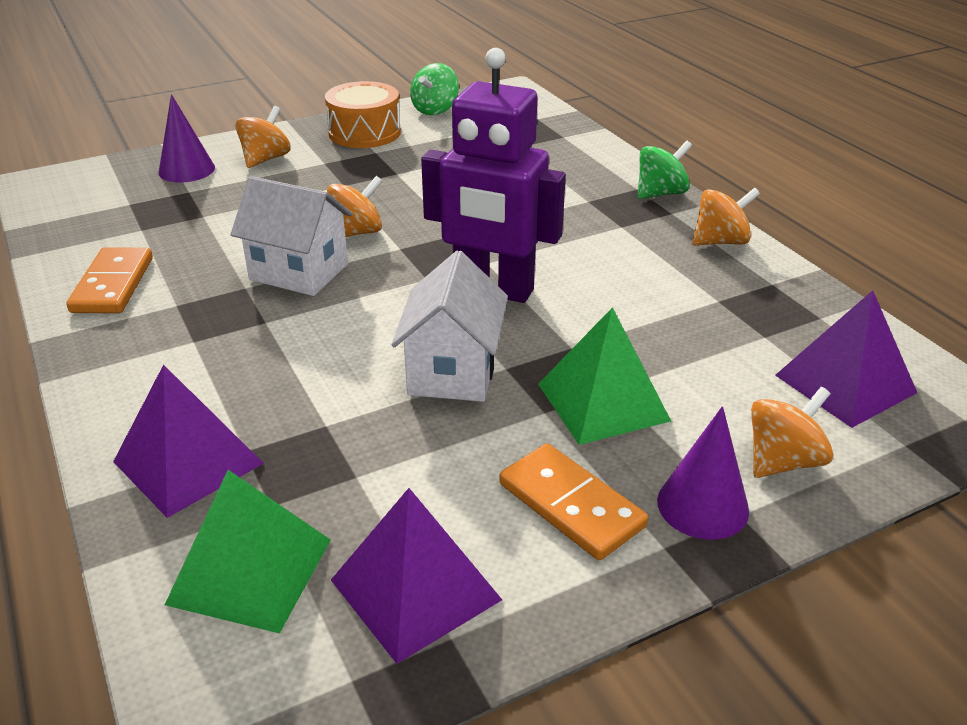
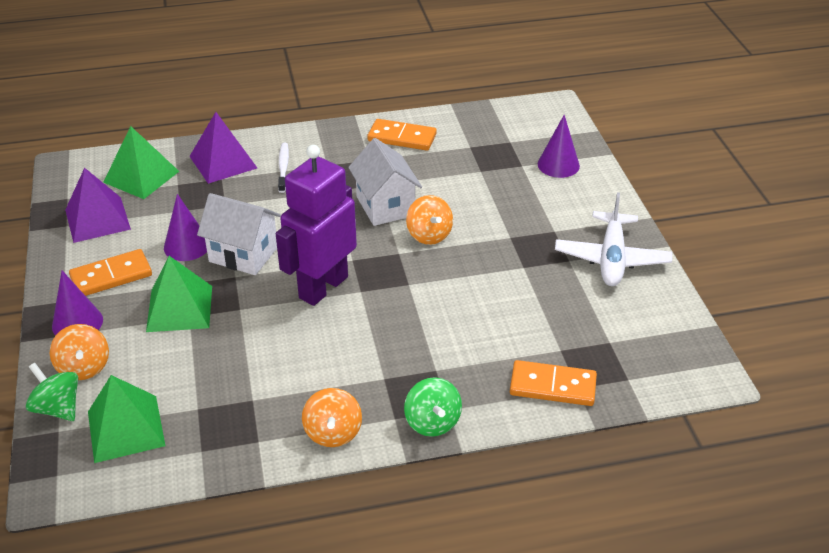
camera: 105 degrees right, 5 degrees up
(204, 384) = (283, 167): none -> white toothbrush
(266, 159) = (568, 202): orange spinning top -> none
(299, 272) = (385, 206): white house -> white house turned 60 degrees counterclockwise
(364, 133) = (611, 258): orange drum -> white plane
(435, 110) = (660, 309): green spinning top -> green spinning top (58, 408)
(454, 437) = (187, 246): none -> purple cone
(569, 146) = (552, 386): none -> orange domino
(845, 384) = (125, 428): purple pyramid -> green pyramid

